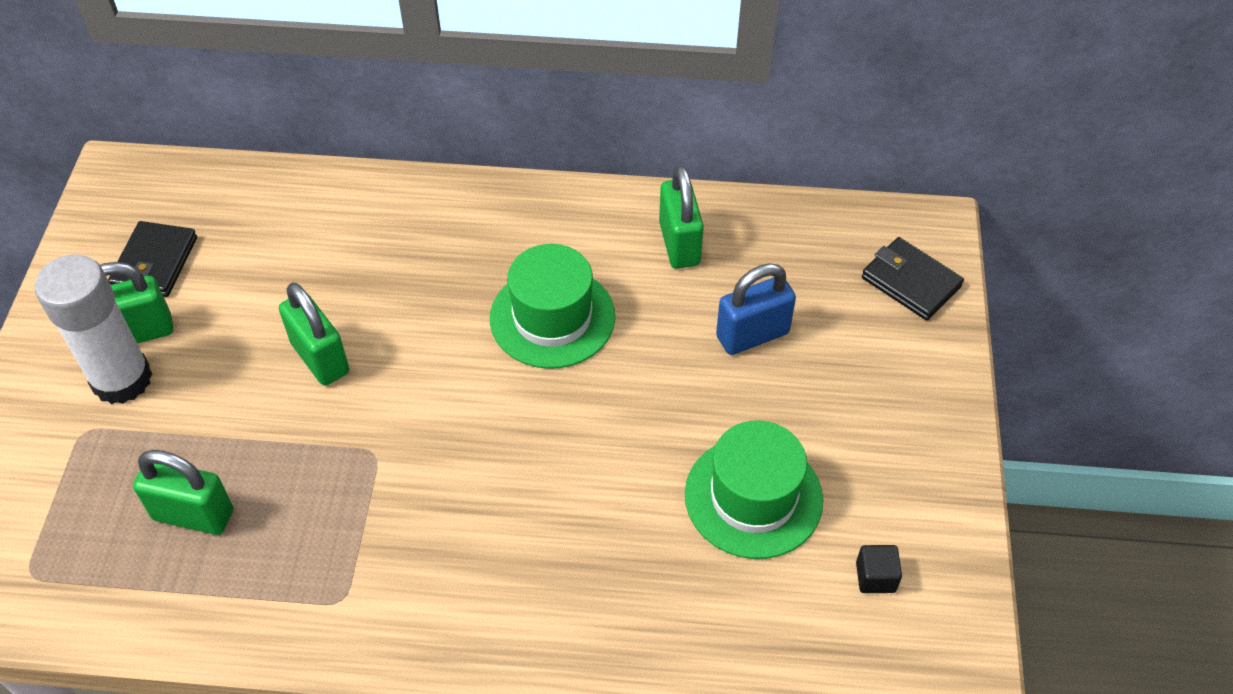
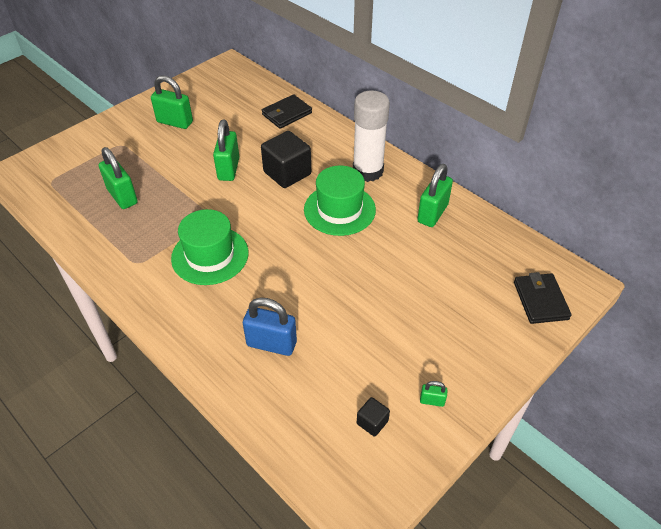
camera: 40 degrees right, 5 degrees down
(122, 379) = (152, 135): white glue stick -> white glue stick (368, 171)
(155, 263) = (207, 101): black wallet -> black wallet (287, 114)
(419, 308) = (287, 173): none -> black cube
(752, 335) = (427, 273): blue padlock -> blue padlock (271, 344)
(753, 497) = (350, 343): green hat -> green hat (210, 255)
(913, 498) = (432, 401): none -> green padlock

